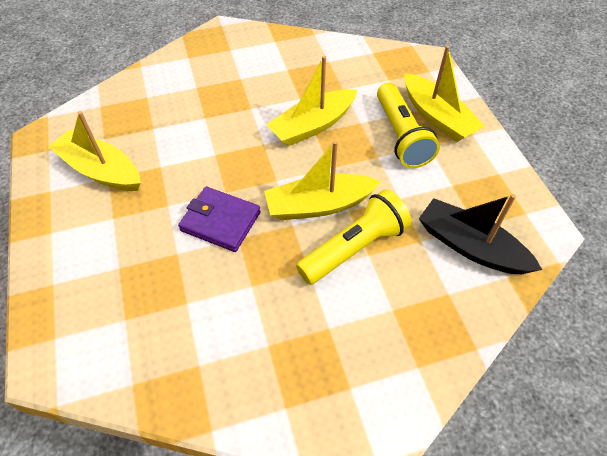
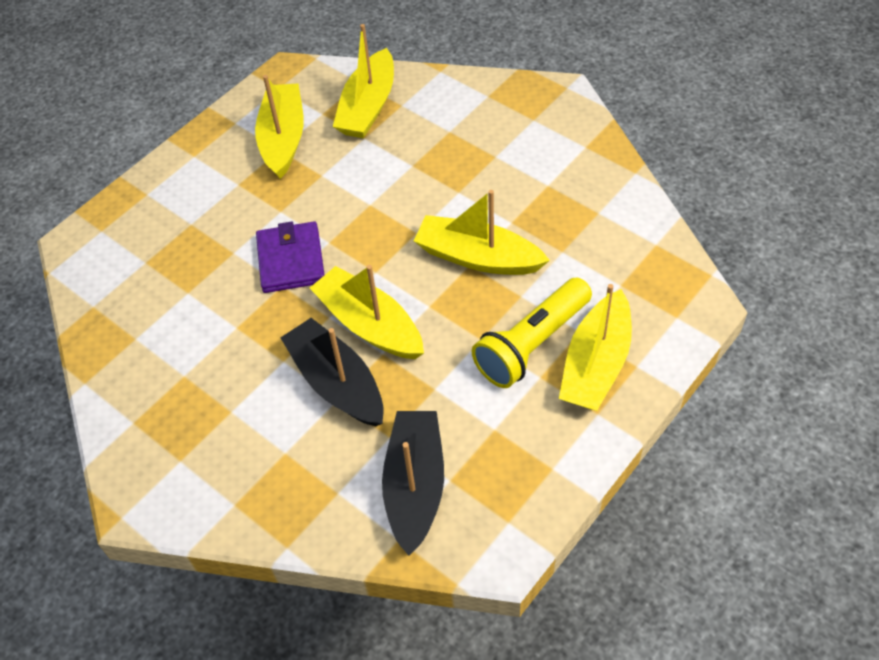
camera: 60 degrees right, 0 degrees up
(128, 113) = (368, 107): none -> yellow boat
(354, 248) = (337, 383): yellow flashlight -> black boat

